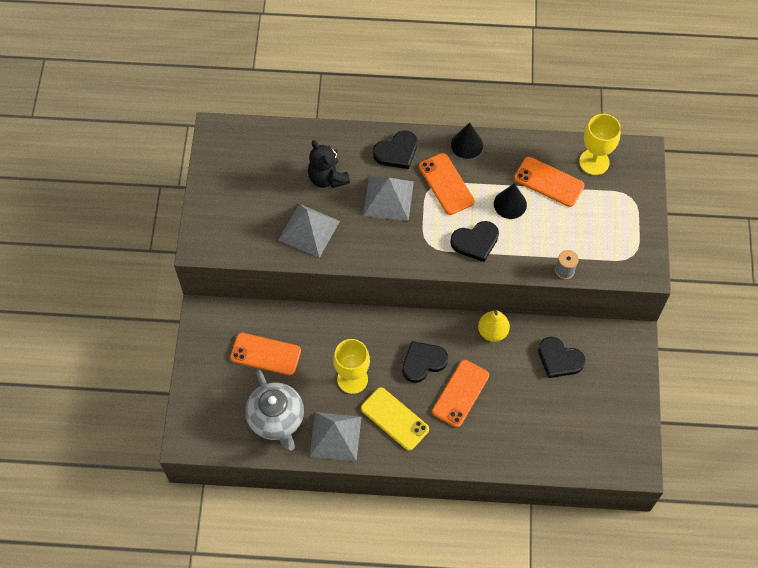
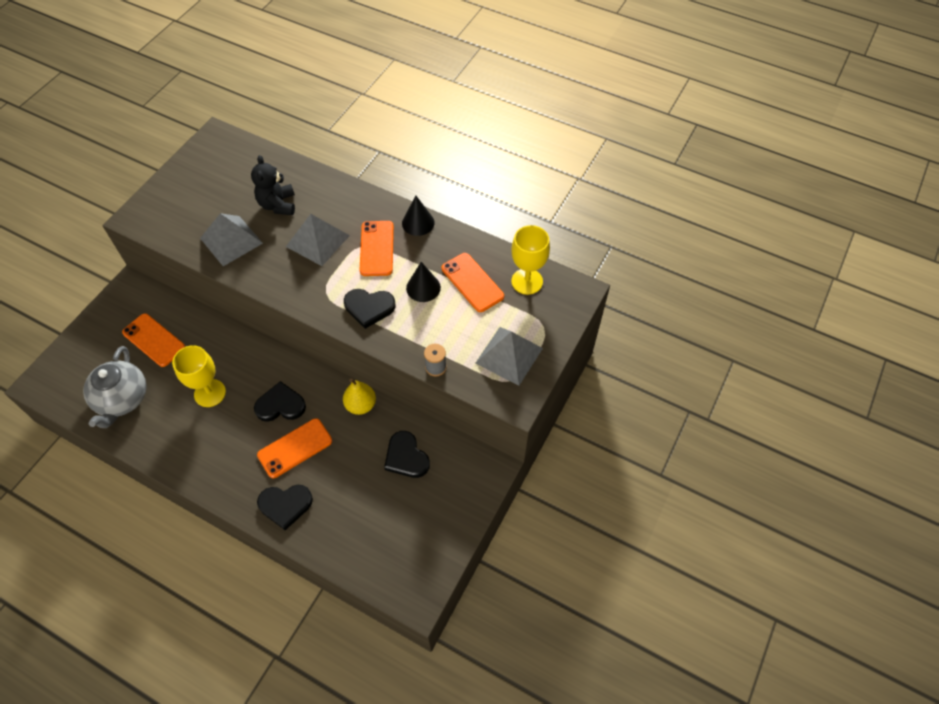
camera: 25 degrees right, 5 degrees down
(335, 436) = (160, 437): grey pyramid -> grey pyramid (509, 355)
(394, 419) = (221, 444): yellow phone -> none
(396, 152) = (352, 206): black heart -> black heart (285, 505)

